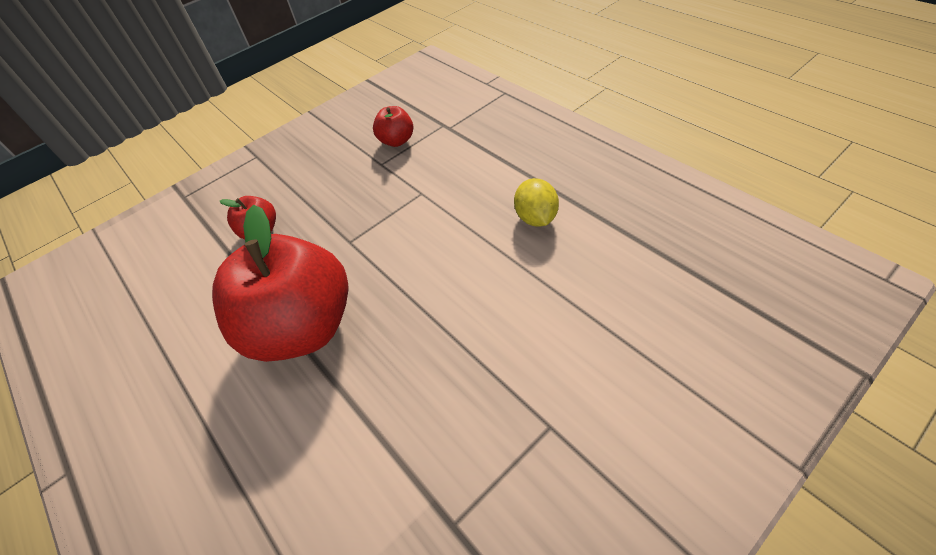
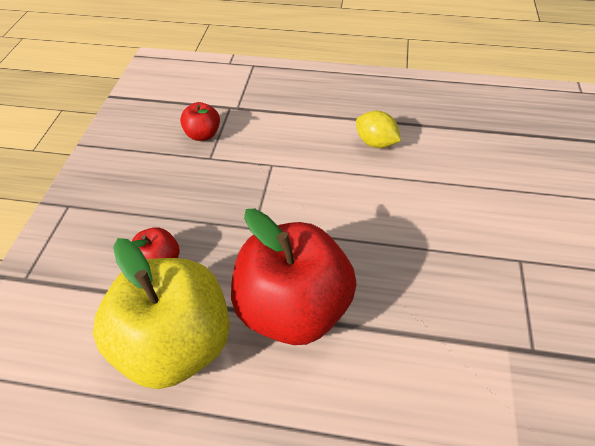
camera: 45 degrees left, 0 degrees up
(207, 300) = (176, 344): none -> yellow apple

